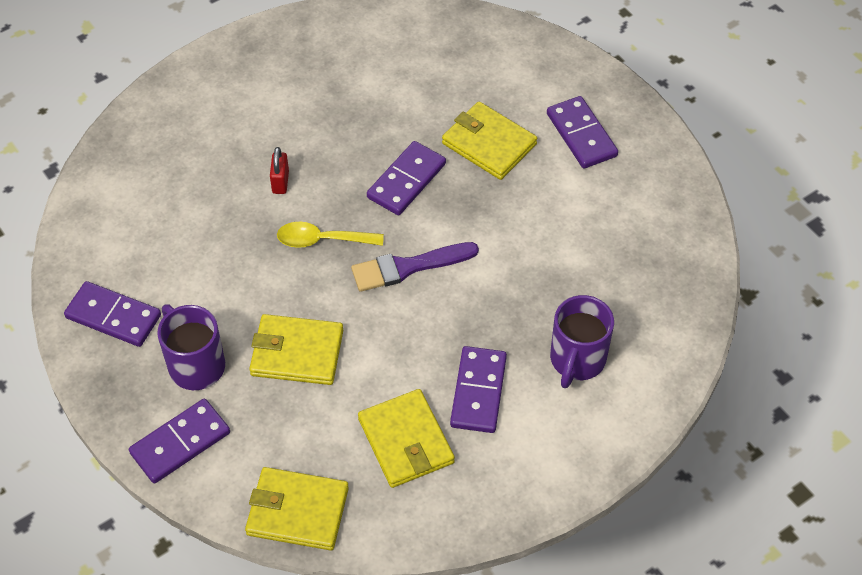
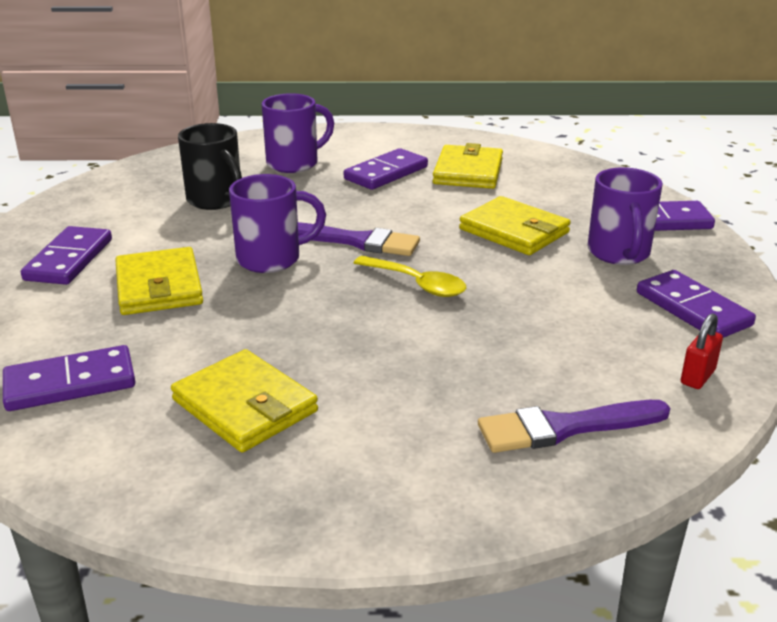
camera: 145 degrees left, 25 degrees down
(152, 161) = (564, 427): none -> purple brush
(280, 182) = (414, 342): red padlock -> red padlock (697, 377)
(297, 511) = (582, 171): yellow wallet -> yellow wallet (244, 406)
(406, 181) = (279, 292): purple domino -> purple domino (70, 383)
(448, 211) = (271, 259): none -> purple mug
(573, 260) = (216, 200): none -> black mug

